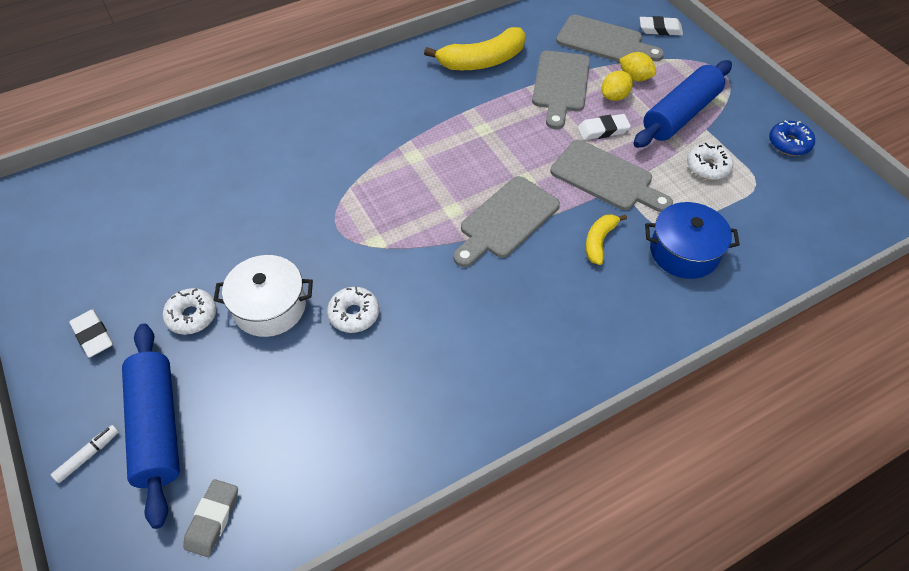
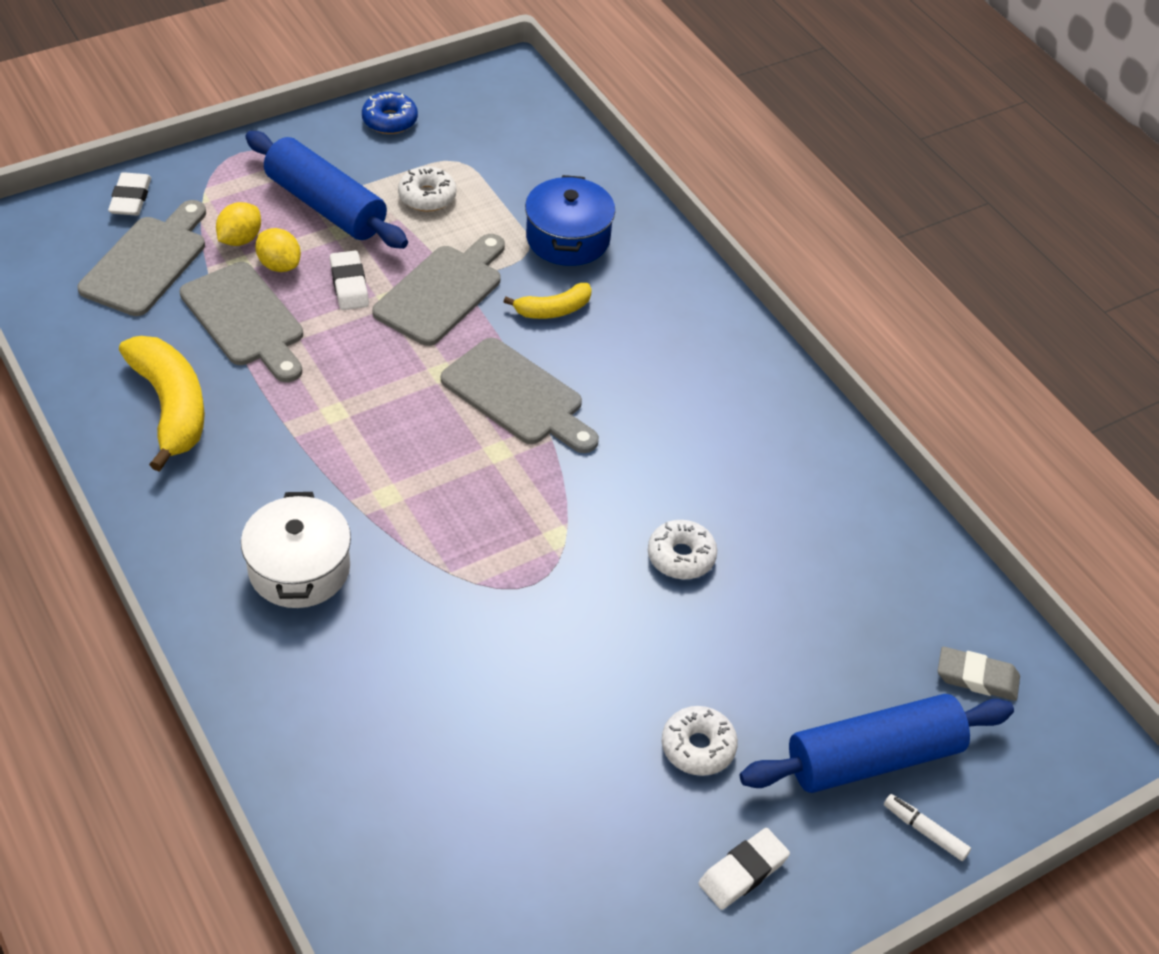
camera: 95 degrees left, 5 degrees down
(269, 307) = (676, 653): white pot -> white pot (299, 568)
(560, 85) = (245, 319): grey cutting board -> grey cutting board turned 45 degrees clockwise
(599, 242) = (553, 310): yellow banana -> yellow banana turned 45 degrees counterclockwise

